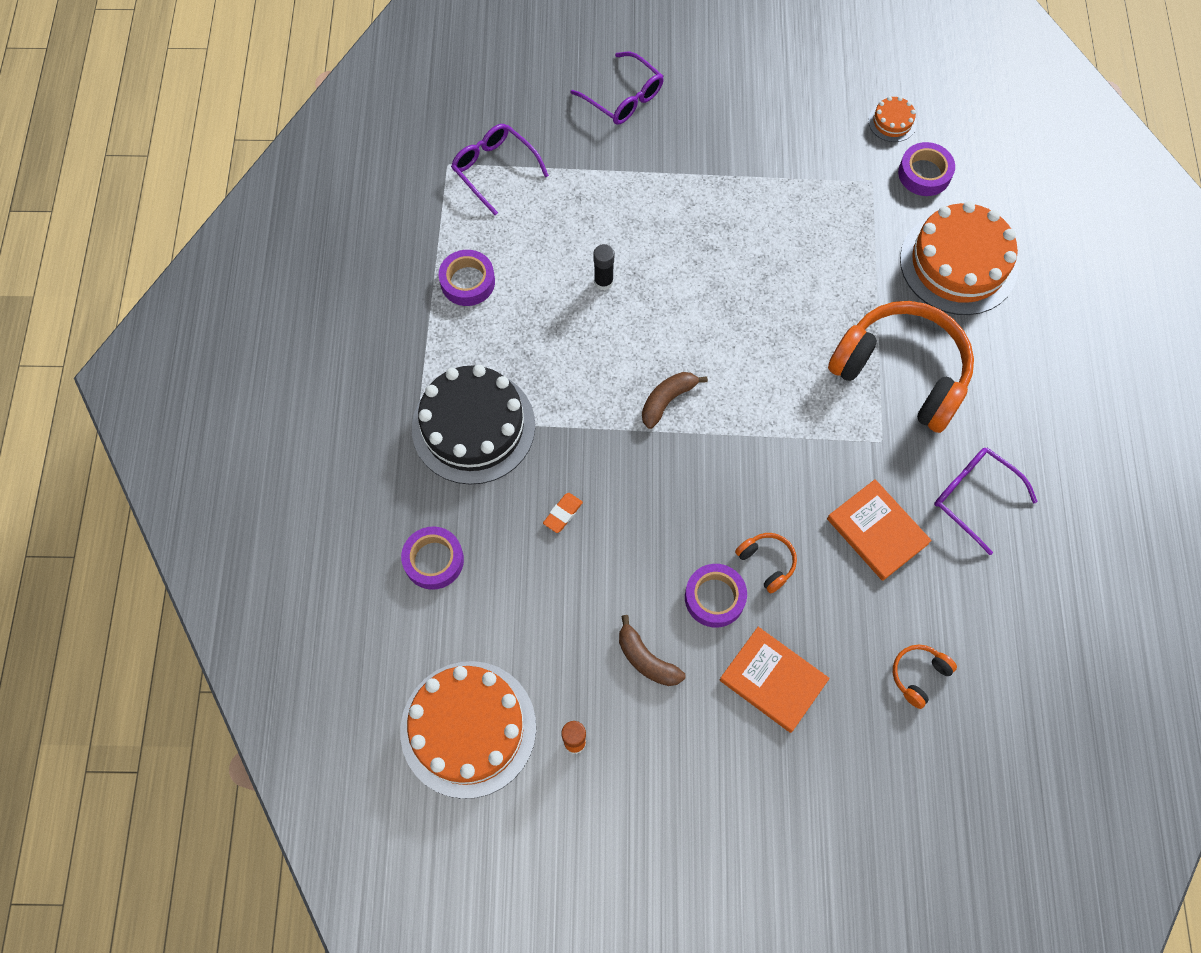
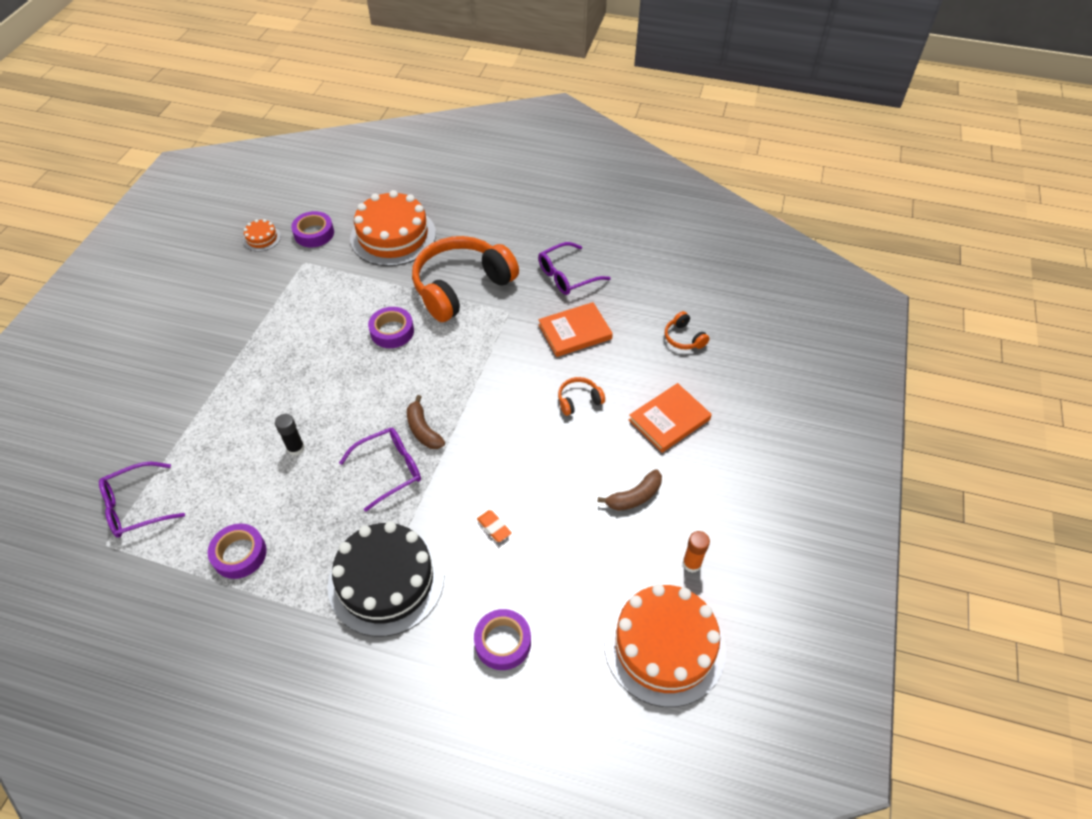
camera: 75 degrees left, 15 degrees down
(624, 98) = (129, 392): purple glasses -> purple glasses (390, 469)
(714, 598) = (597, 439): purple tape -> purple tape (392, 331)

